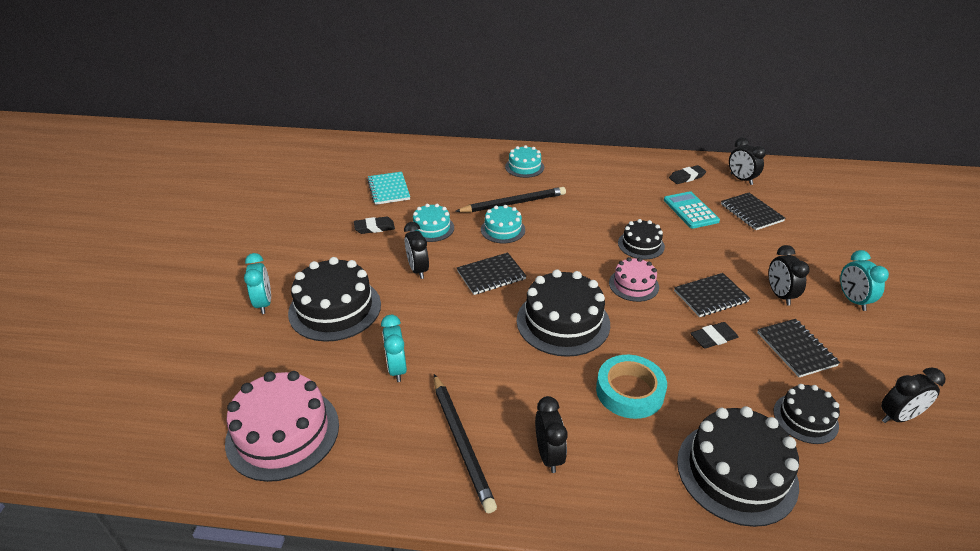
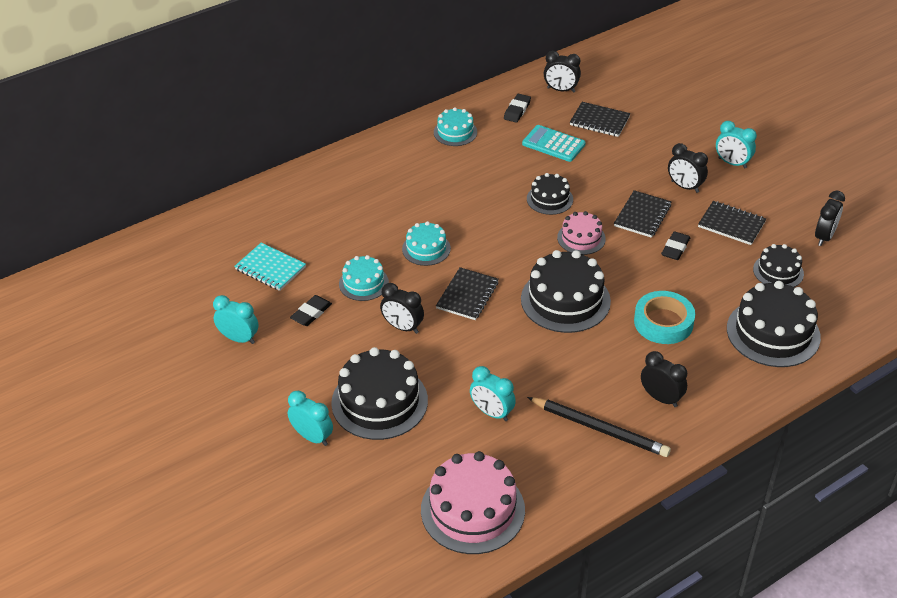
camera: 40 degrees left, 5 degrees up
(313, 218) = (239, 338): none -> turquoise clock
(513, 203) = (404, 218): black pencil -> none
(524, 167) = (367, 174): turquoise cake -> turquoise cake (455, 132)

